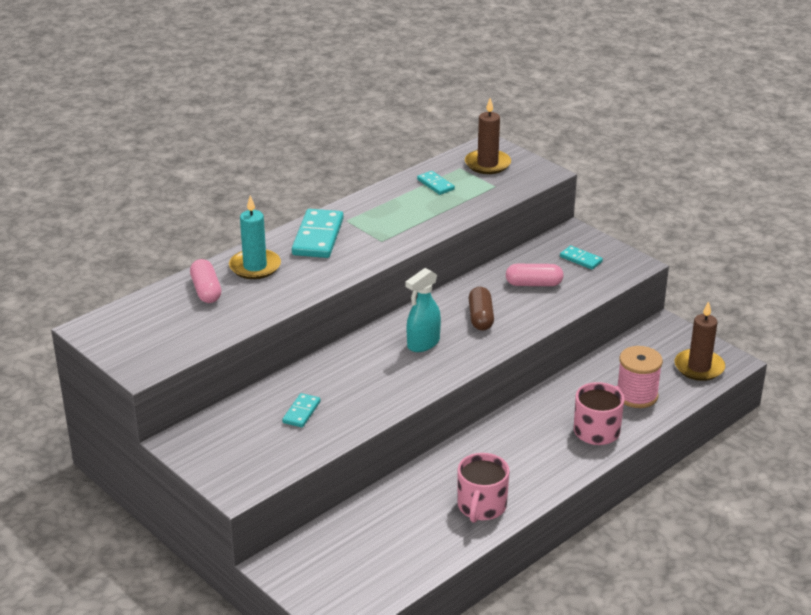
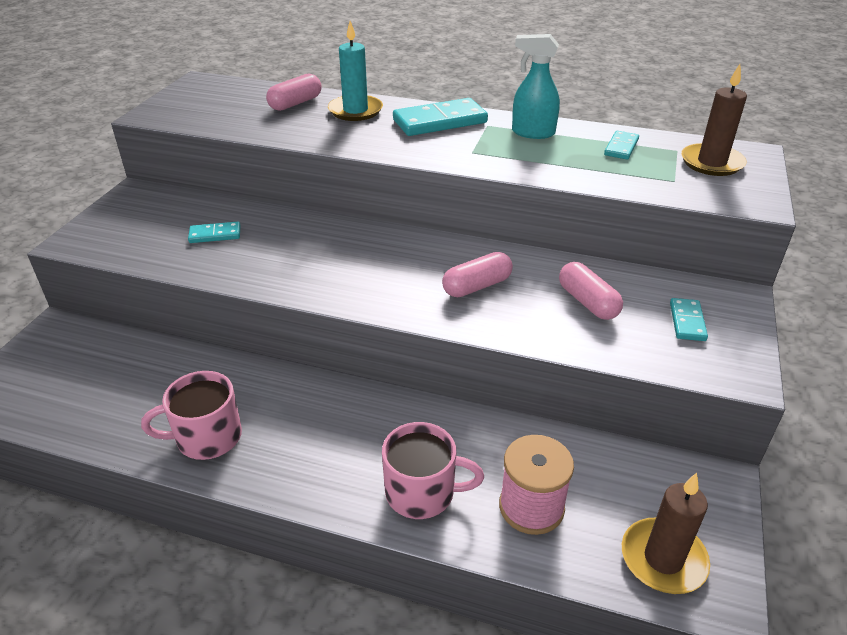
camera: 60 degrees right, 5 degrees up
(423, 344) = (389, 265): turquoise spray bottle -> turquoise spray bottle (532, 133)
(480, 317) = (477, 286): brown capsule -> pink capsule

